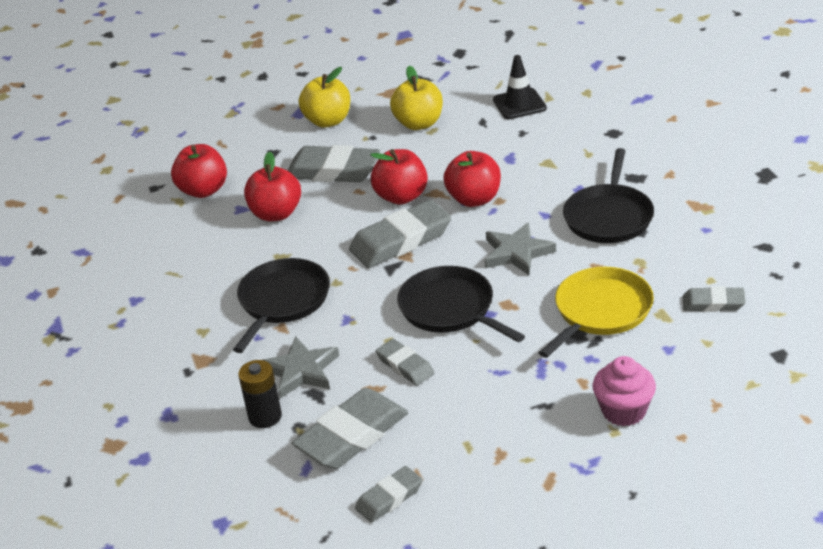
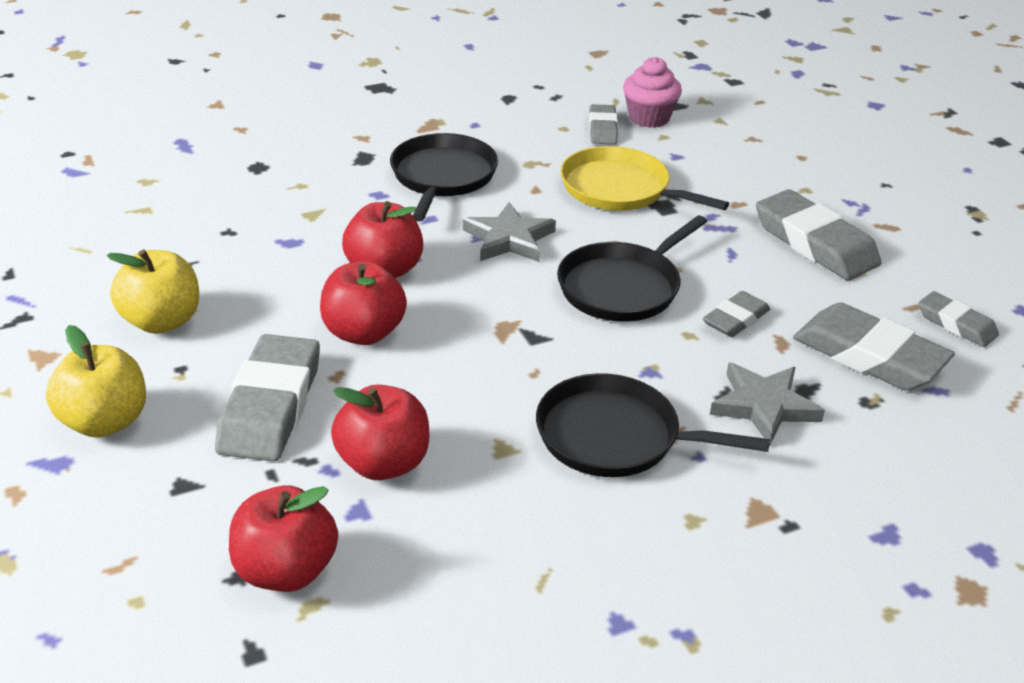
camera: 100 degrees left, 0 degrees up
(265, 417) = (861, 432): black battery -> none
(401, 240) = (473, 330): grey eraser -> grey eraser (815, 243)
(519, 104) = (150, 232): black traffic cone -> none
(609, 217) = (442, 177): black pan -> black pan turned 90 degrees counterclockwise
(624, 411) = (775, 183): pink cupcake -> pink cupcake (649, 118)

